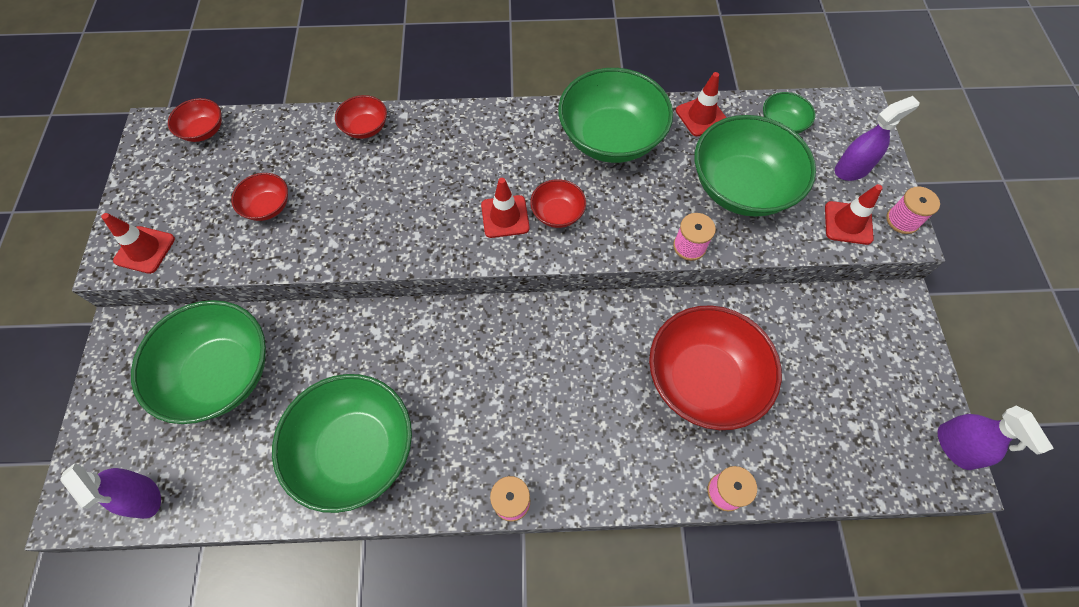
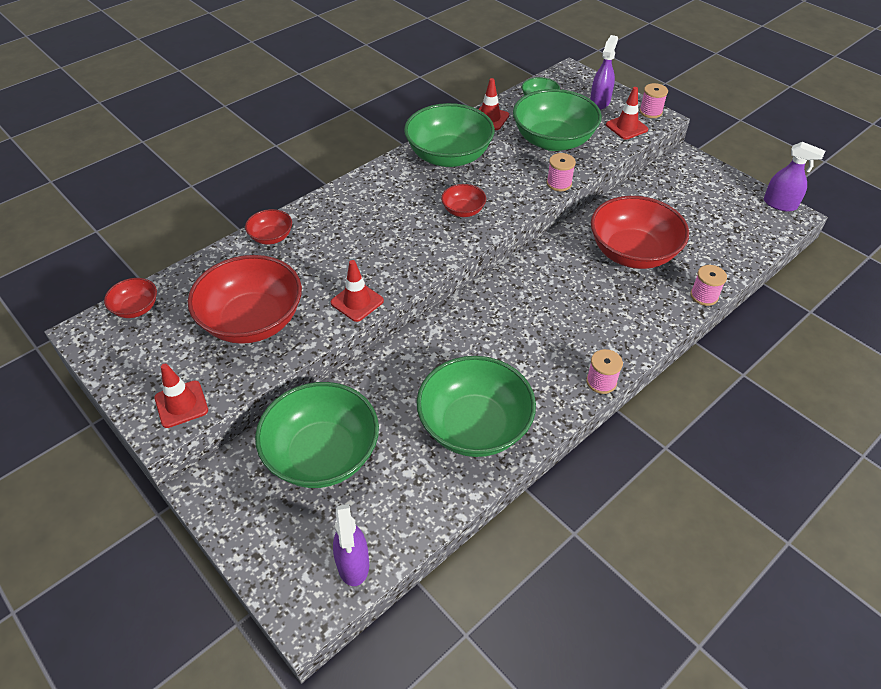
camera: 40 degrees left, 15 degrees down
(143, 496) = (353, 564): purple spray bottle -> purple spray bottle turned 75 degrees clockwise
(267, 206) = (252, 321): red bowl -> red bowl, size x2.12
(505, 216) = (432, 230): red traffic cone -> red traffic cone (357, 302)

